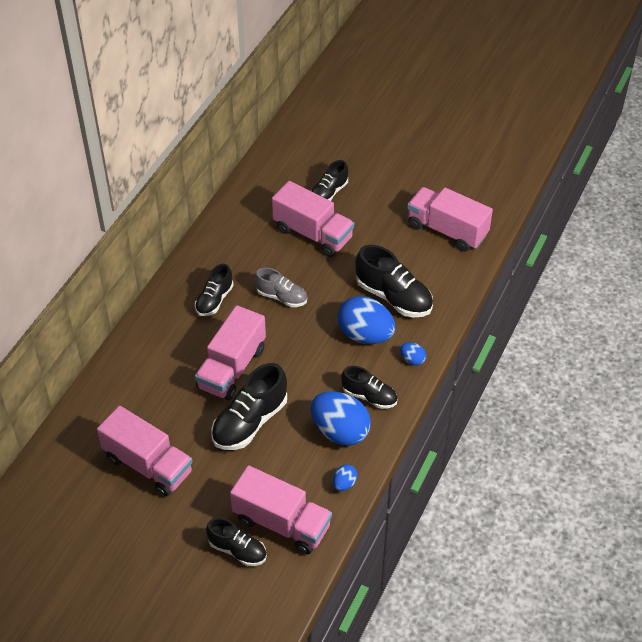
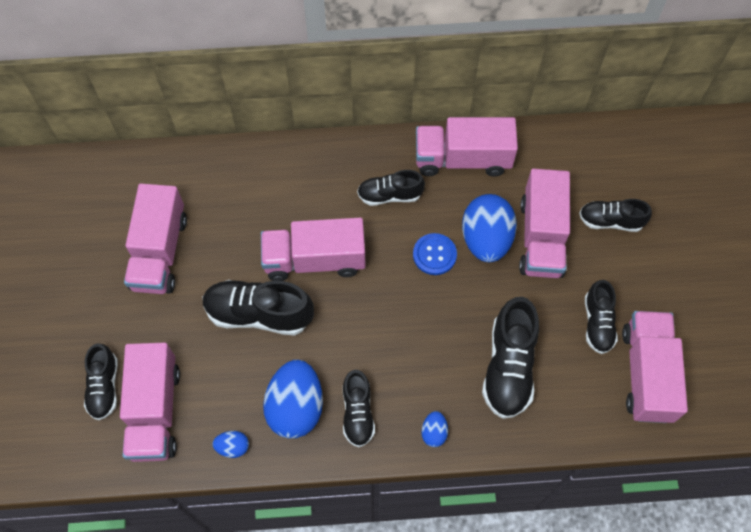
camera: 60 degrees right, 15 degrees up
(219, 246) = (462, 159): none -> pink truck
(281, 297) = (434, 255): grey shoe -> blue button
(365, 335) = (437, 365): blue egg -> blue egg (486, 239)
(395, 236) = (597, 323): none -> black shoe

